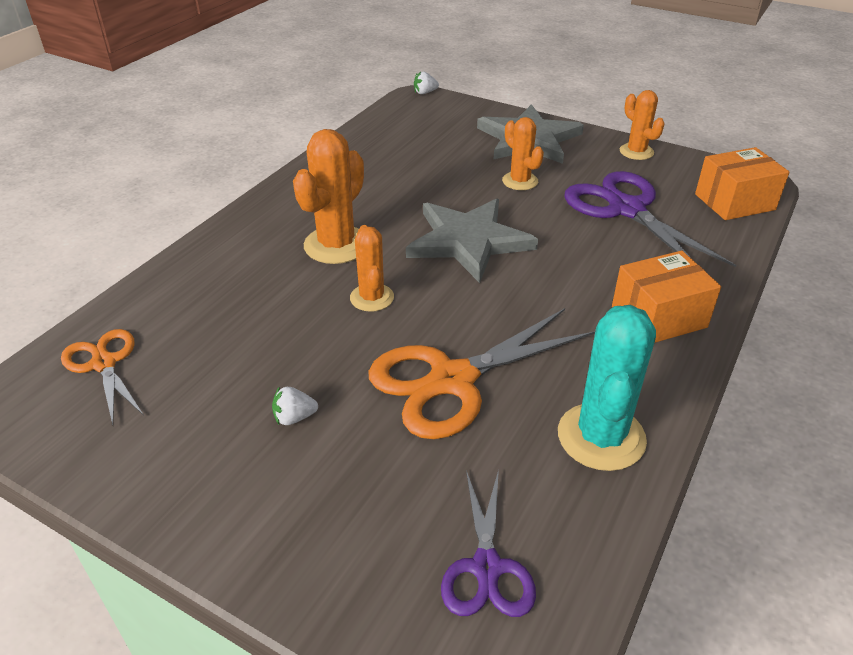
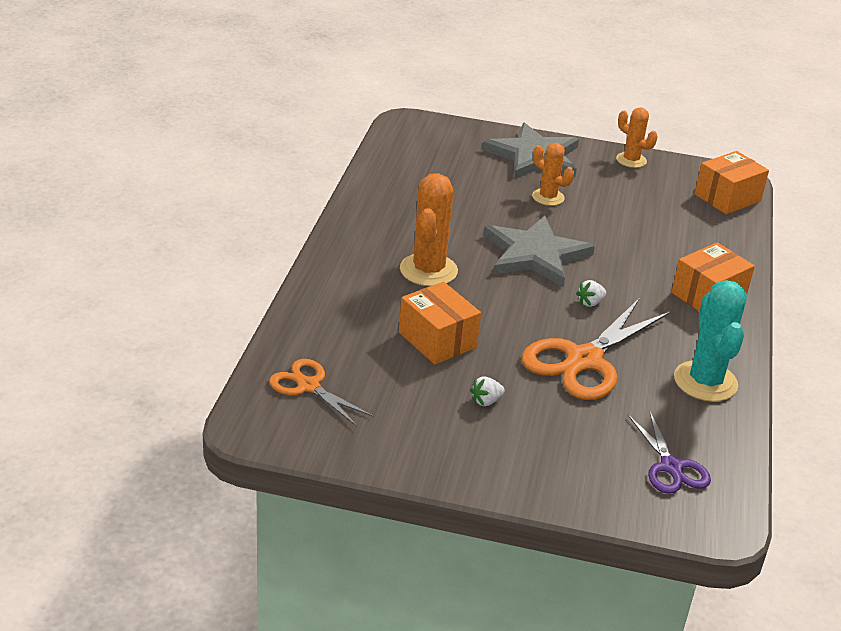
camera: 20 degrees left, 5 degrees down
(290, 328) = (437, 340): none -> orange box
(372, 298) = (486, 309): orange cactus -> none
(425, 92) = (411, 116): white strawberry -> white strawberry (590, 303)
(626, 209) = (646, 213): purple scissors -> none

